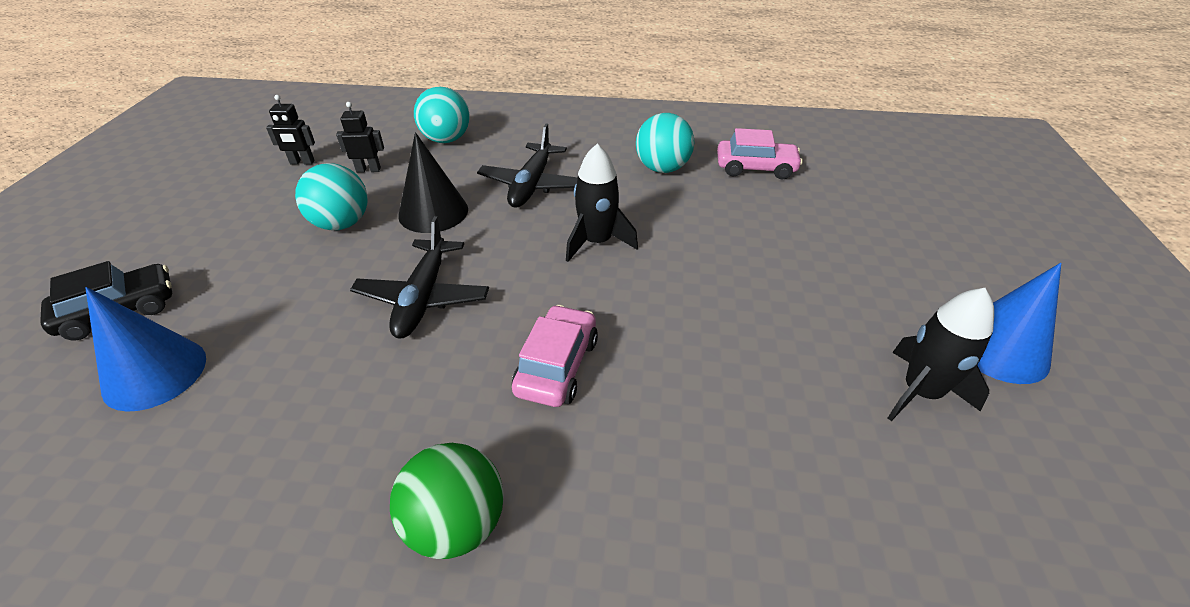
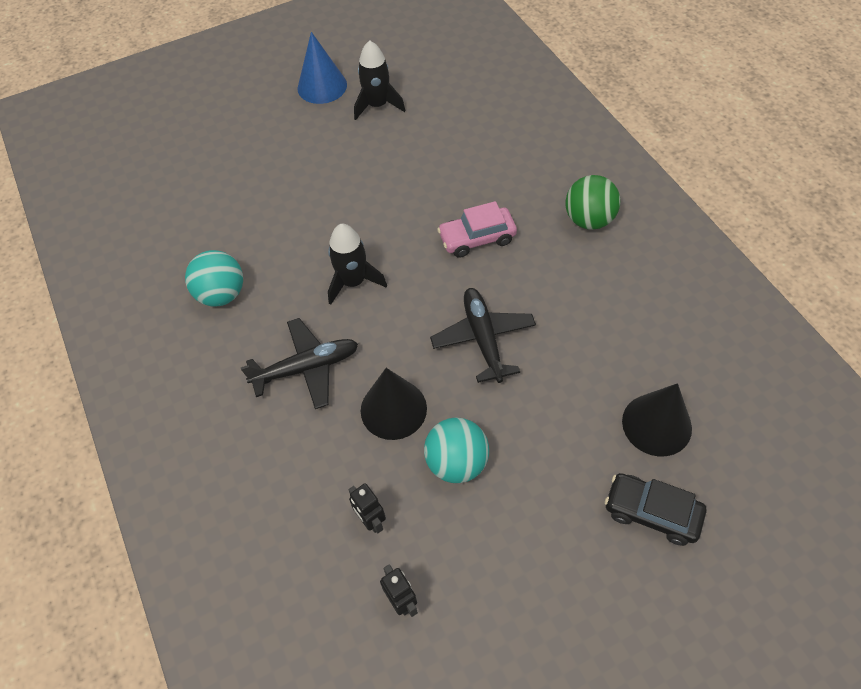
camera: 120 degrees left, 15 degrees up
(155, 373) = (656, 424): blue cone -> black cone
(423, 298) = (483, 338): black plane -> black plane turned 75 degrees counterclockwise
(446, 140) = (272, 498): turquoise ball -> none
(755, 168) = (184, 237): pink car -> none

